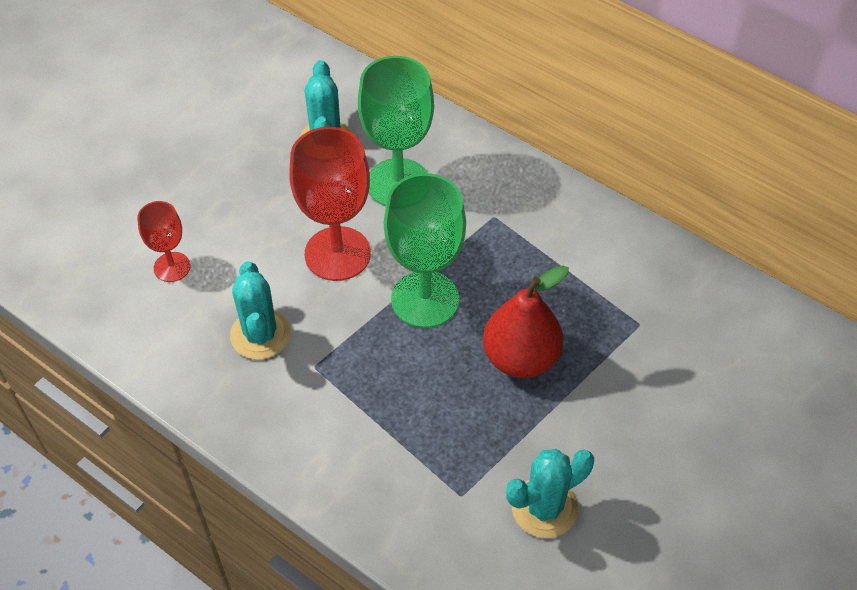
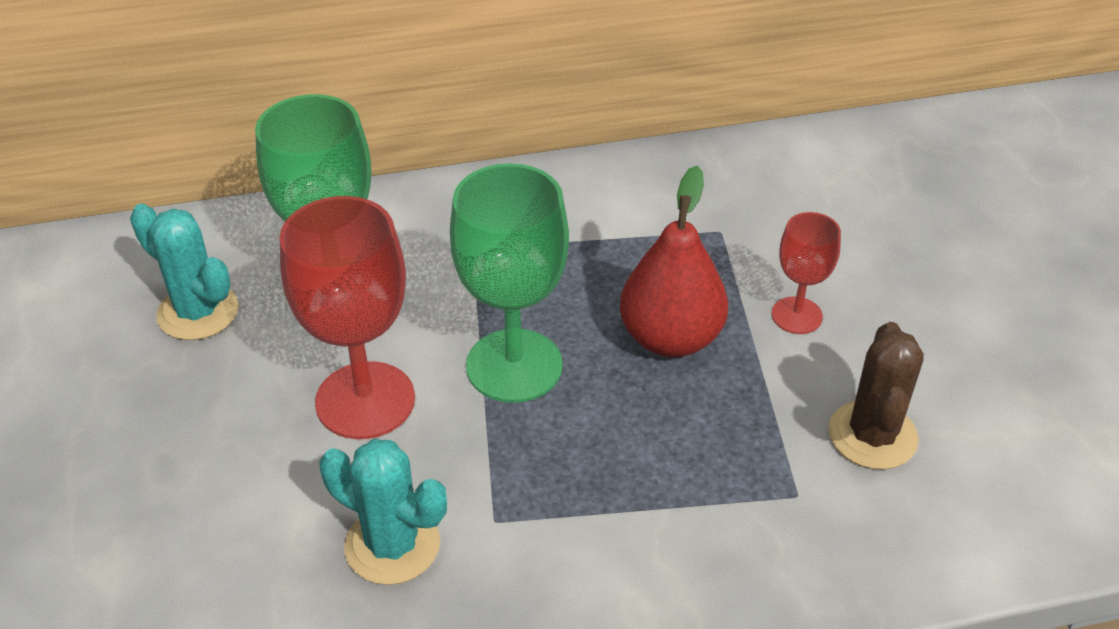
camera: 50 degrees left, 10 degrees down
(172, 267) = (183, 574): red goblet -> red goblet (796, 315)
(544, 508) = (872, 435): turquoise cactus -> brown cactus

